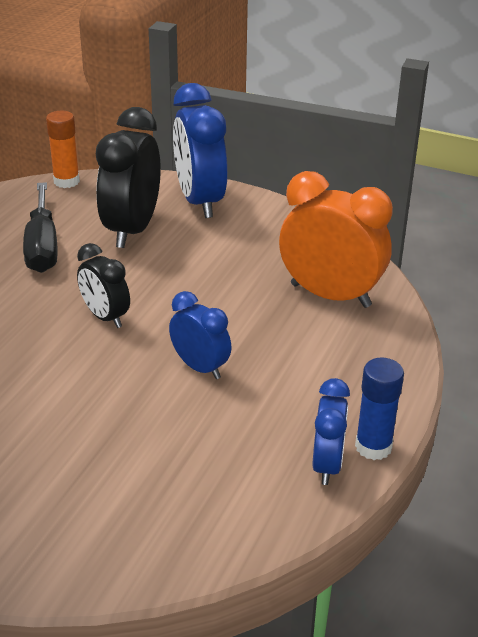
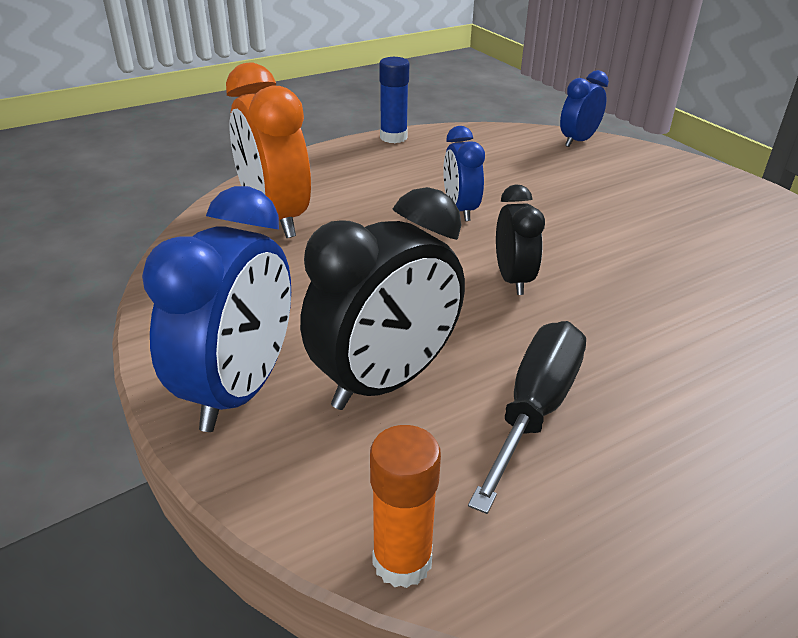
camera: 145 degrees left, 0 degrees up
(327, 465) = (434, 140): blue clock -> blue clock (578, 141)

